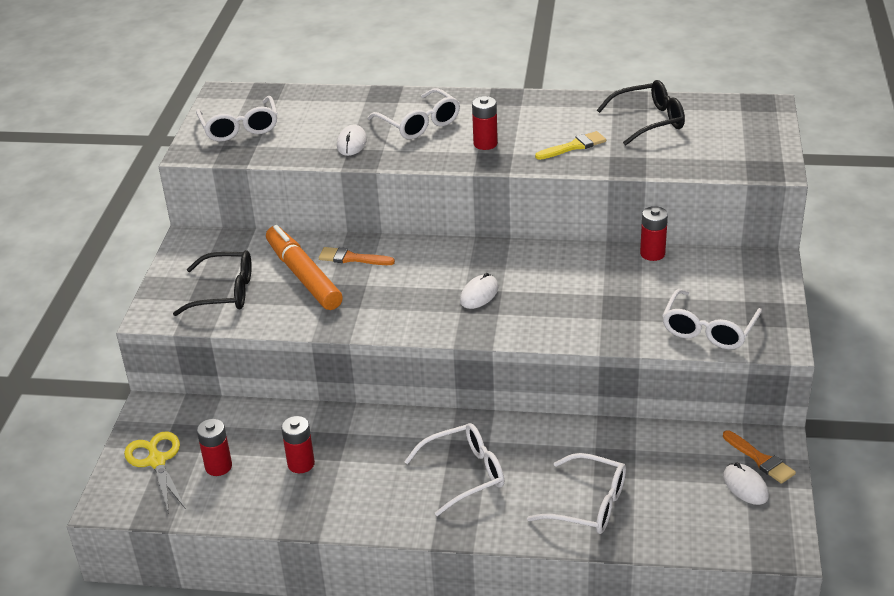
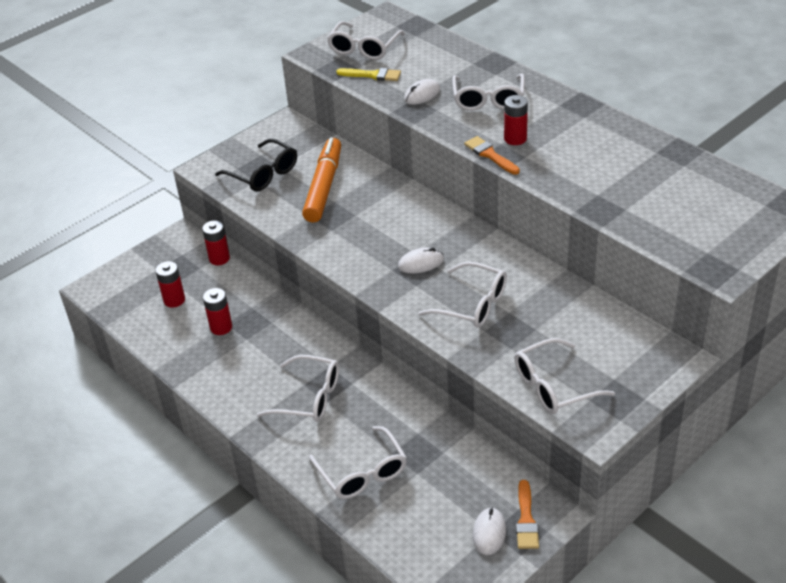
camera: 40 degrees right, 5 degrees up
(156, 461) = (146, 275): yellow scissors -> none
(352, 258) = (370, 189): orange brush -> orange brush (490, 155)
(566, 304) = (473, 305): none -> white glasses
(574, 146) = (579, 172): yellow brush -> yellow brush (372, 75)
(649, 121) = (670, 178): black glasses -> none
(652, 254) = (589, 298): red battery -> red battery (219, 258)

